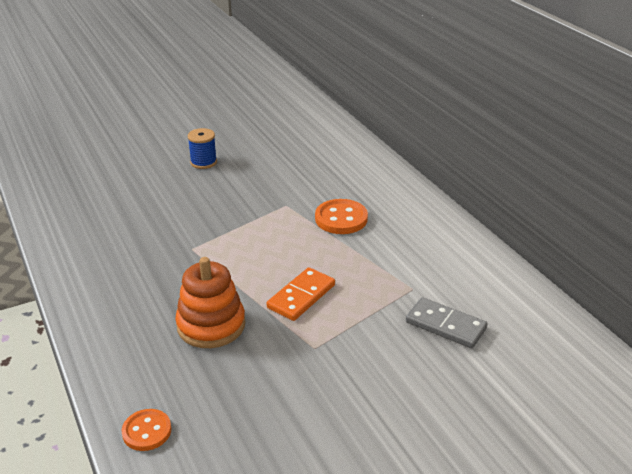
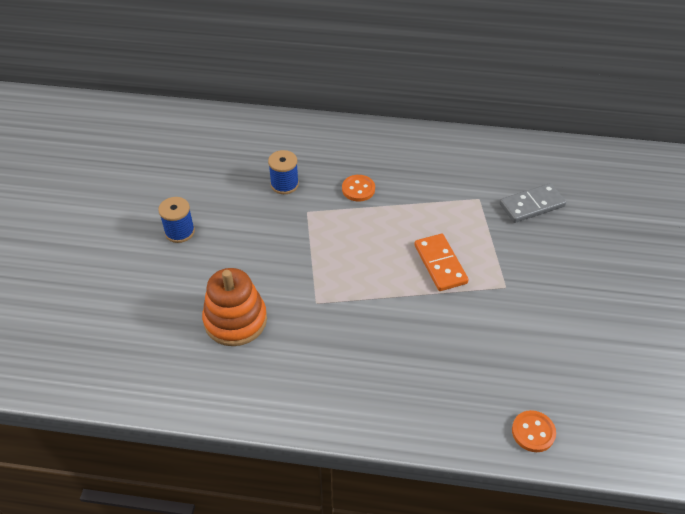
camera: 55 degrees left, 15 degrees up
(211, 325) = (434, 336): orange stacking toy -> orange stacking toy (235, 320)
(303, 183) = (284, 184): none -> blue spool
(341, 219) = (358, 189): orange button -> orange button, size x0.66

